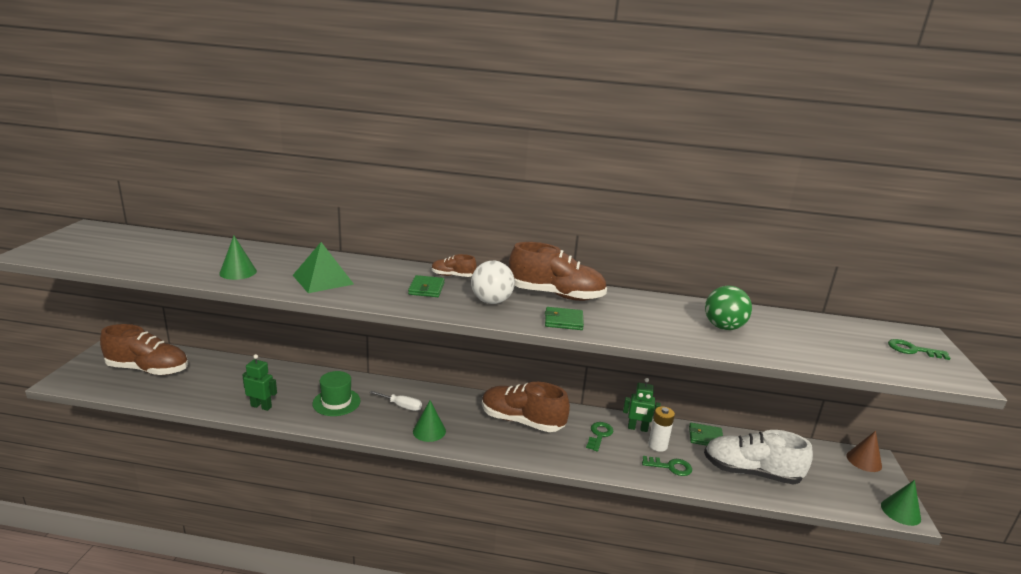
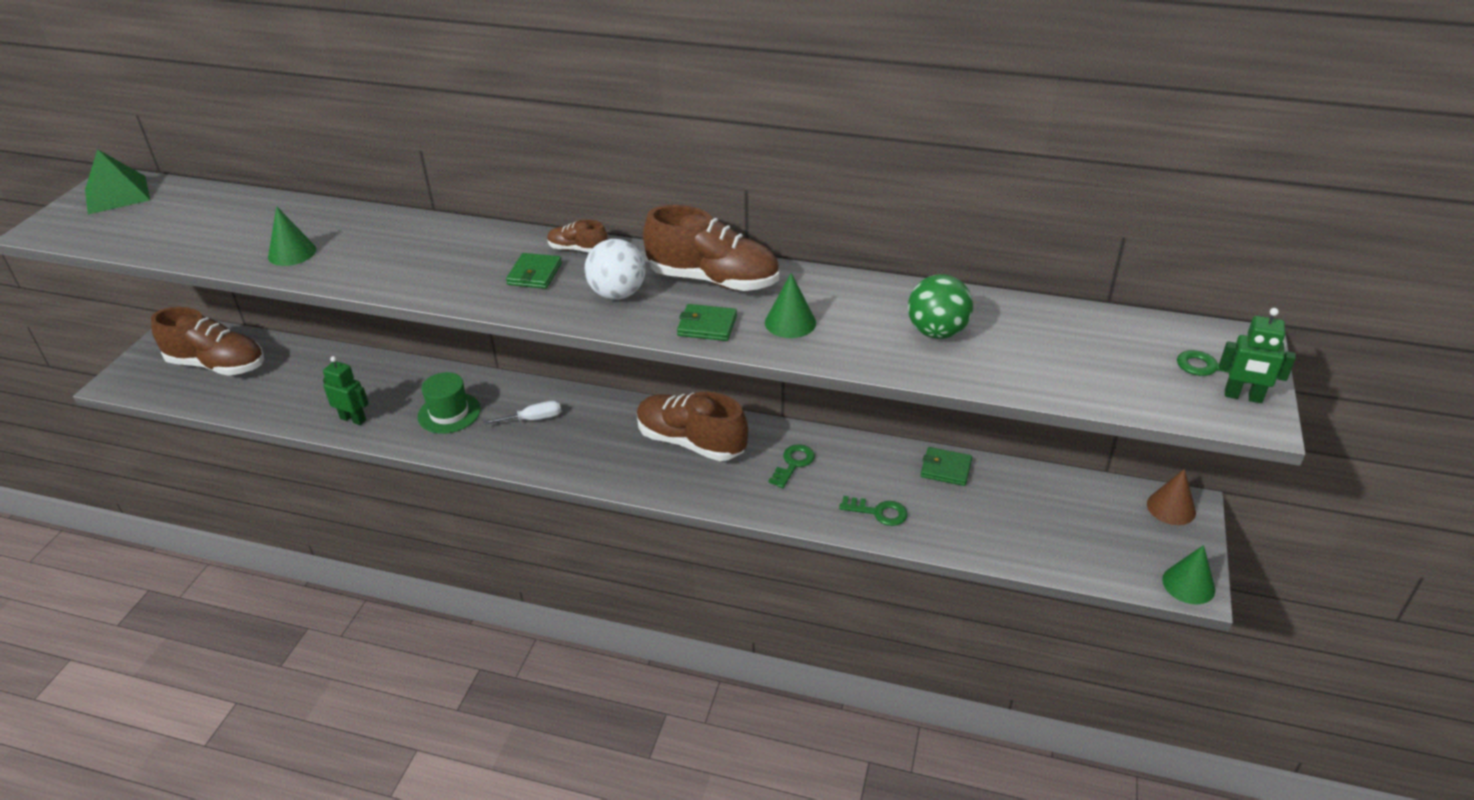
camera: 10 degrees right, 15 degrees up
(323, 279) = (399, 262): green pyramid -> green pyramid (117, 194)
(401, 406) = (533, 419): white screwdriver -> white screwdriver turned 45 degrees counterclockwise
(429, 431) = (563, 456): green cone -> green cone (790, 322)
(637, 428) = (851, 454): green robot -> green robot (1243, 397)
(657, 445) = (871, 480): white battery -> none
(751, 472) = (992, 522): white shoe -> none

